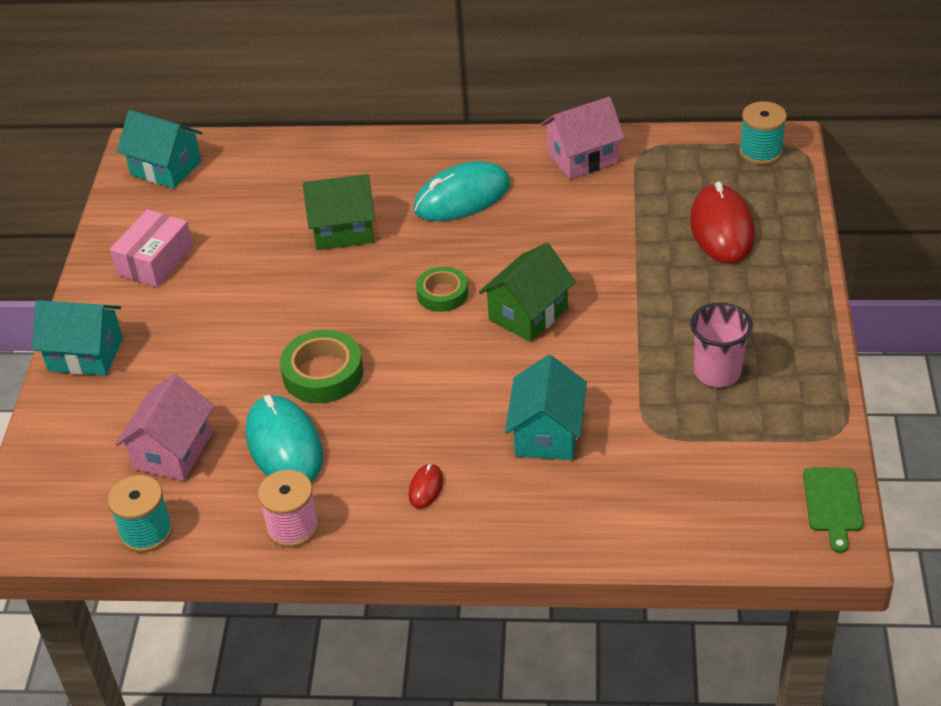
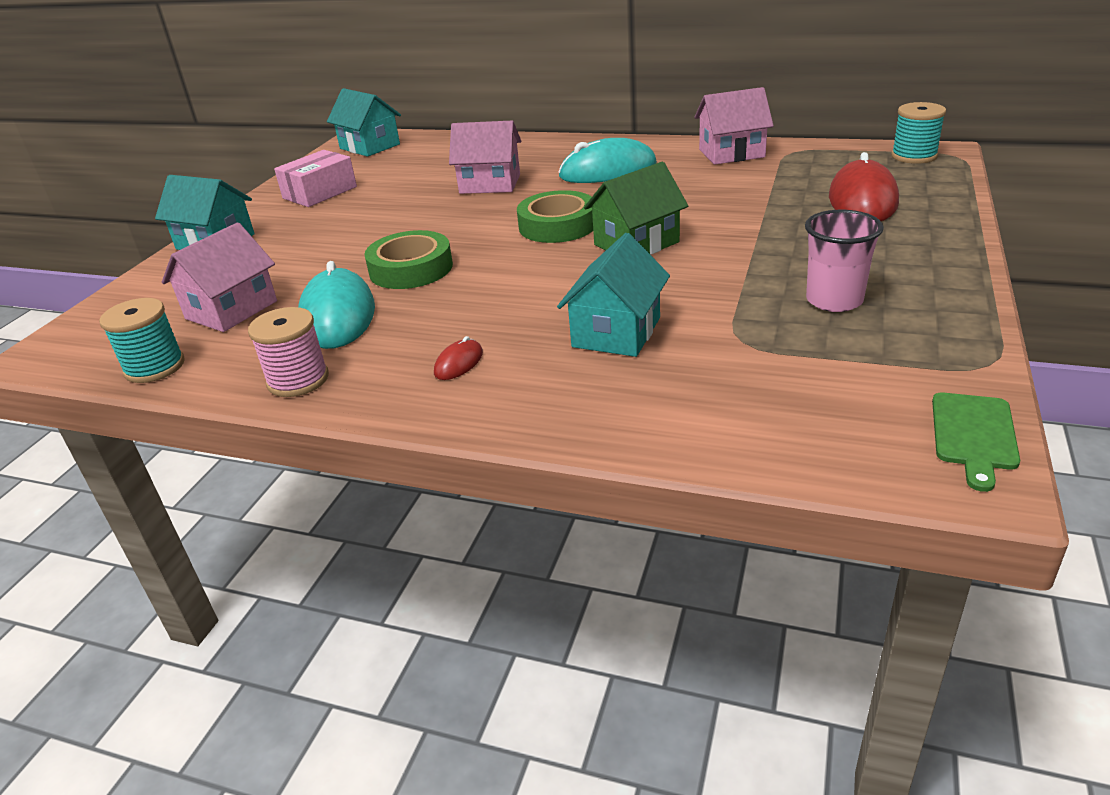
camera: 15 degrees right, 10 degrees down
(343, 230) = (490, 184): green house -> pink house
(442, 294) = (557, 225): green tape -> green tape, size x1.51

